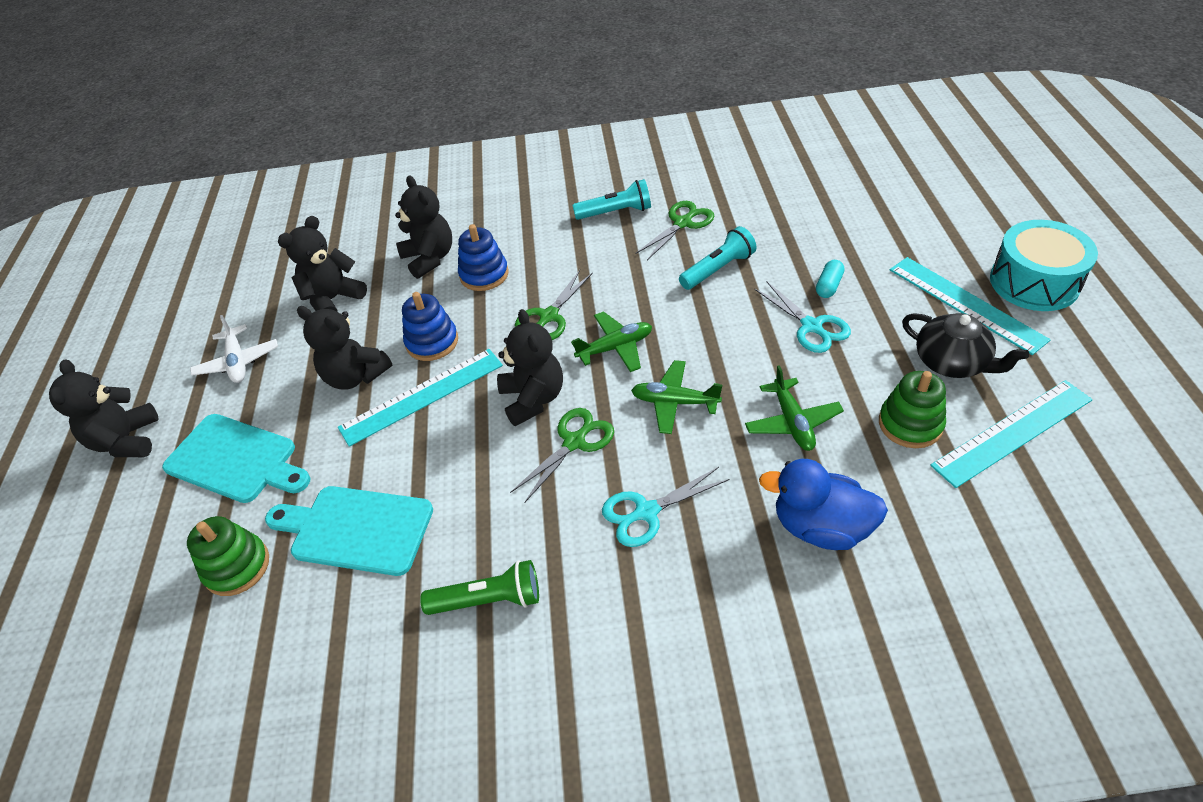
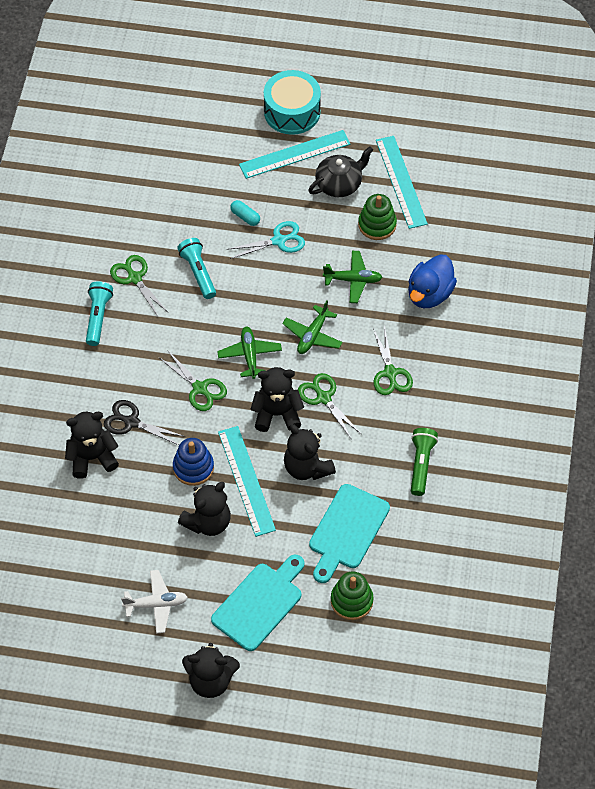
camera: 80 degrees left, 10 degrees up
(333, 299) = (111, 532): black teddy bear -> black teddy bear (307, 467)
(484, 275) = (132, 422): blue stacking toy -> black scissors
(647, 512) = (390, 373): turquoise scissors -> green scissors

